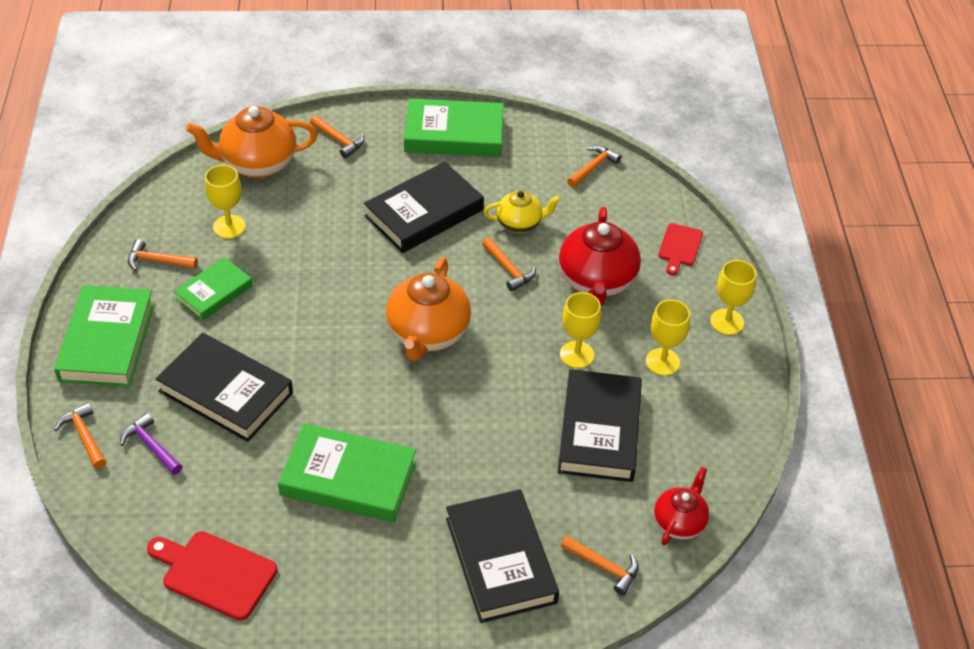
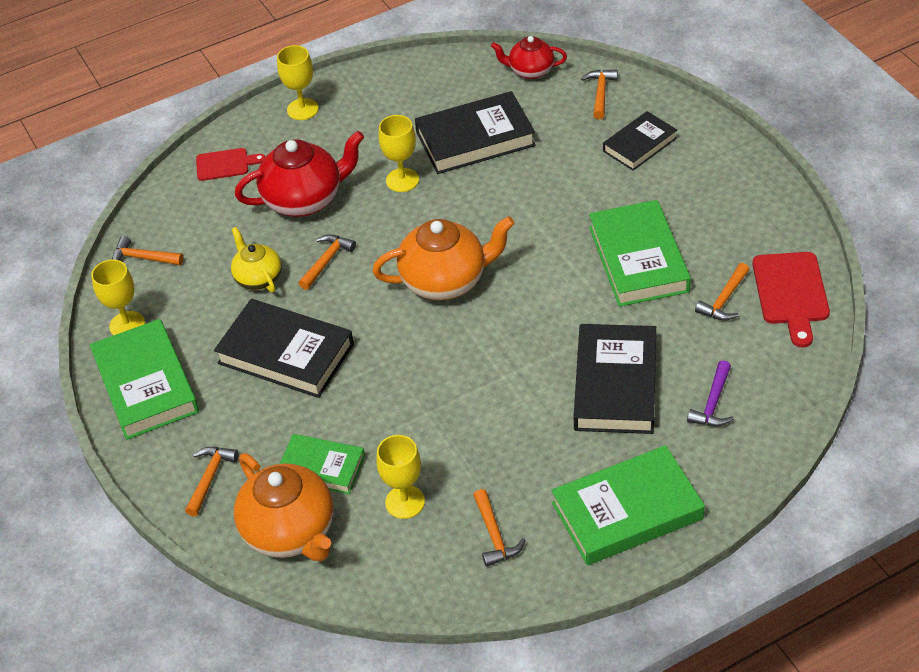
camera: 110 degrees left, 0 degrees up
(84, 436) = (743, 458): orange hammer -> orange hammer (724, 300)
(214, 292) = (504, 462): green book -> green book (321, 467)
(501, 560) = (639, 144): black book -> black book, size x0.61
(662, 362) = (375, 130): yellow goblet -> yellow goblet (127, 325)

